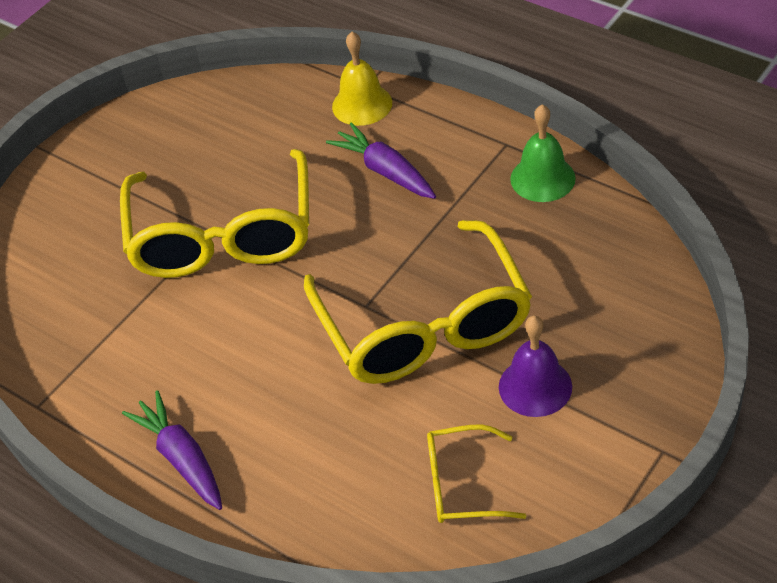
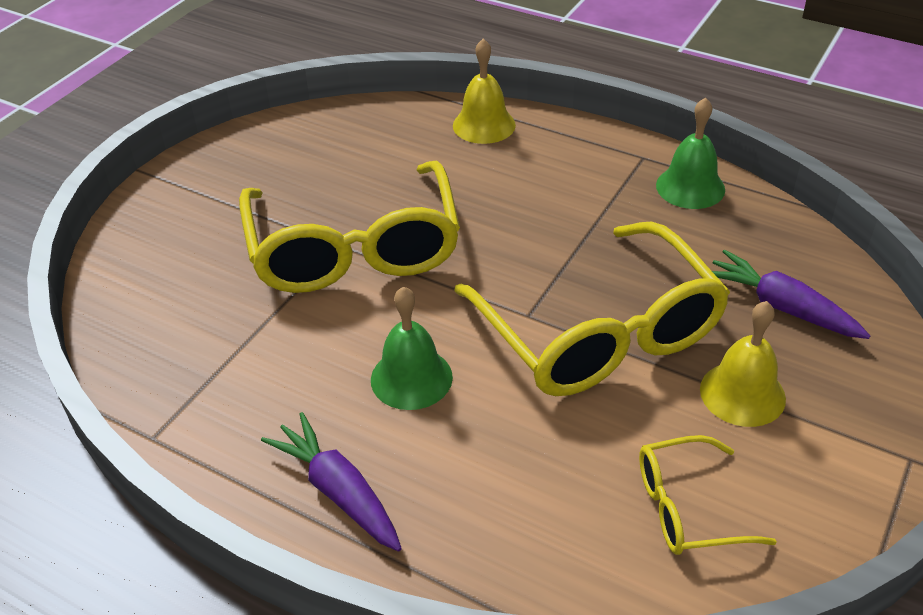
camera: 10 degrees left, 5 degrees down
(255, 361) = (411, 378): none -> green bell
(385, 171) = (522, 184): purple carrot -> purple carrot (781, 307)
(535, 386) = (742, 393): purple bell -> yellow bell

